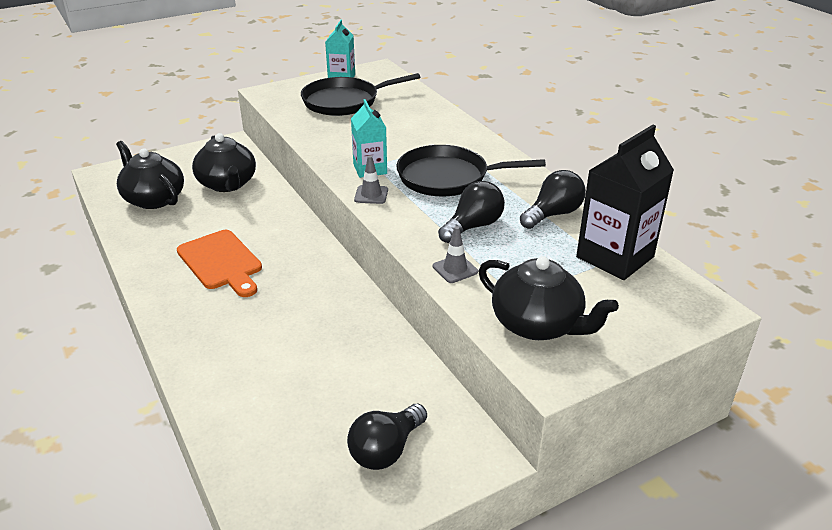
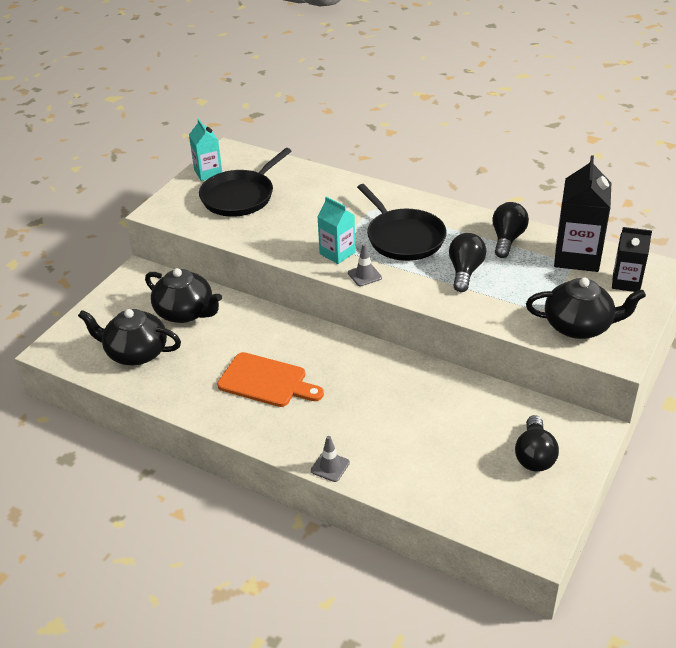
camera: 30 degrees left, 5 degrees up
(447, 178) = (403, 238): black pan -> black pan turned 90 degrees counterclockwise
(455, 269) = (488, 310): grey traffic cone -> grey traffic cone (330, 466)
(647, 303) = (626, 282): none -> black carton

